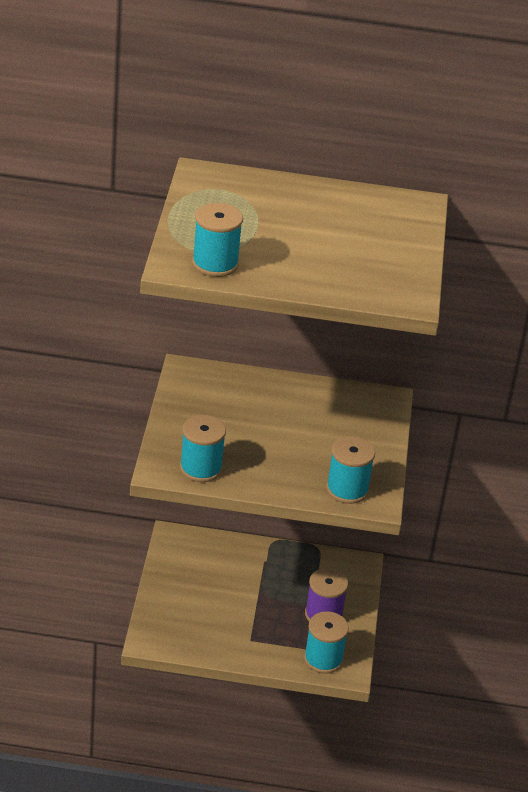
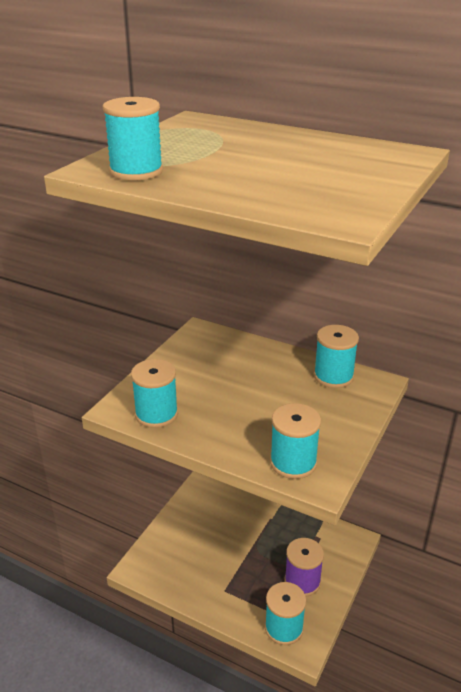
camera: 25 degrees right, 5 degrees down
(344, 399) = (333, 376): none -> turquoise spool

